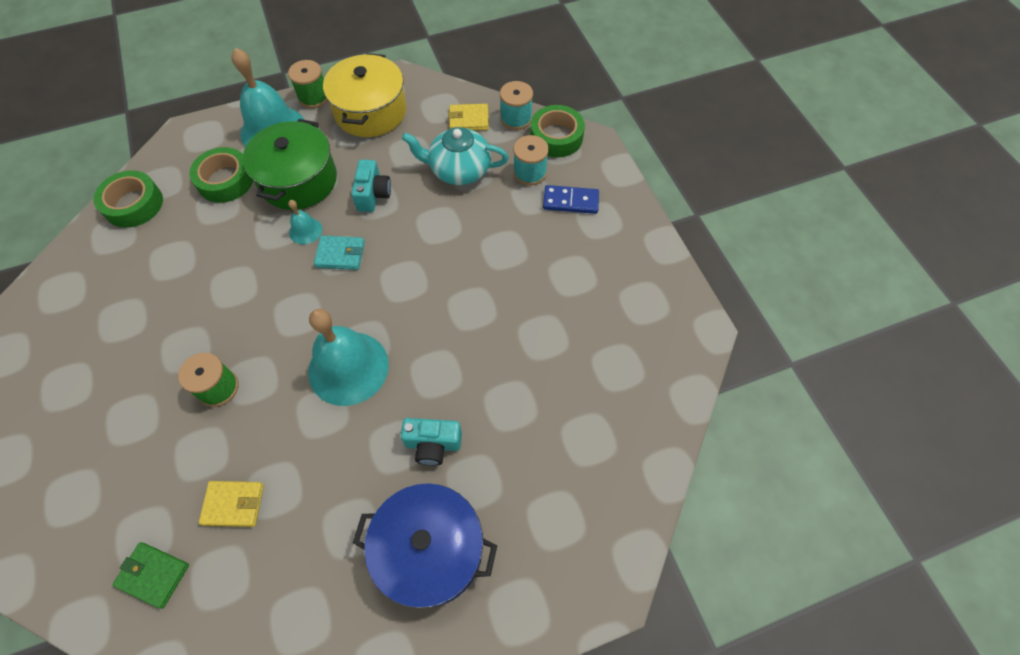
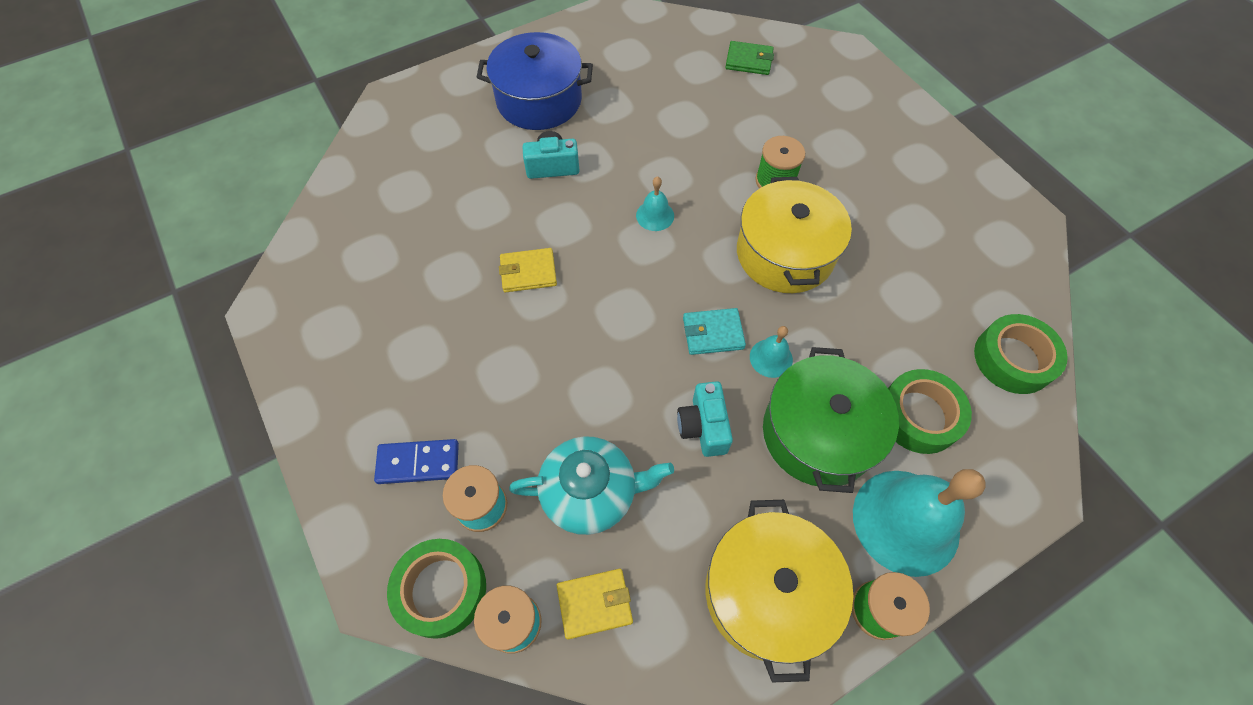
camera: 170 degrees right, 0 degrees up
(233, 504) = (711, 105): yellow wallet -> yellow wallet (528, 272)
(250, 311) = (785, 253): none -> yellow pot
(348, 368) = (655, 215): turquoise bell -> turquoise bell, size x0.46

